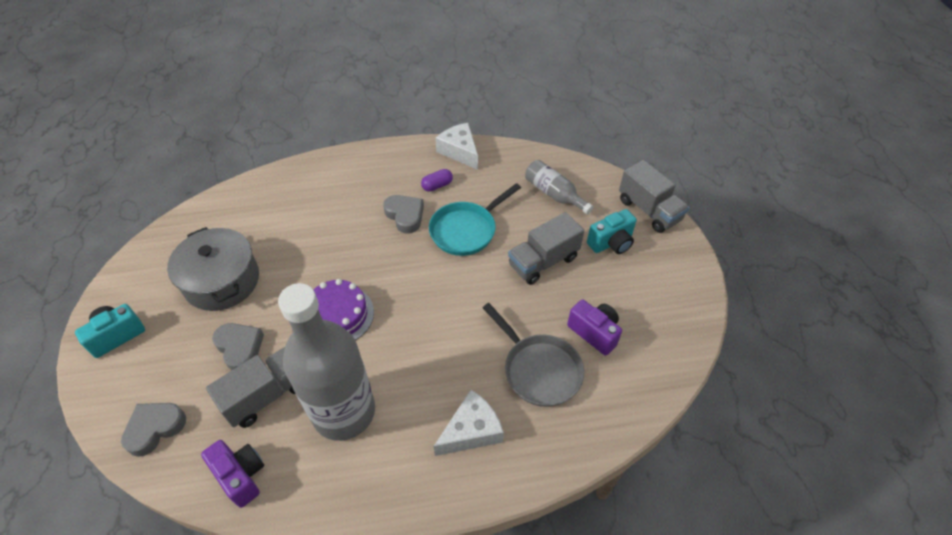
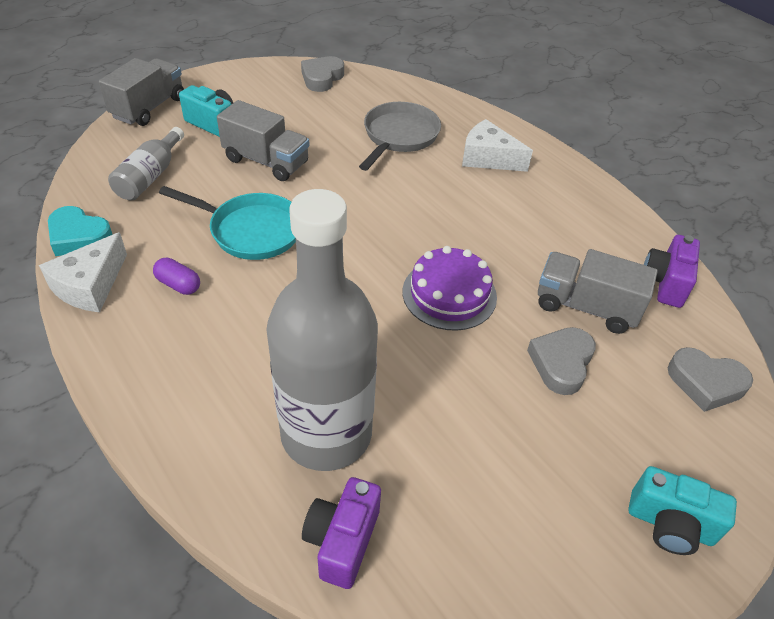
camera: 120 degrees left, 5 degrees down
(222, 281) = (494, 449): grey pot -> none
(344, 412) = (545, 240): grey bottle -> grey bottle (326, 433)
(405, 216) = (255, 296): grey heart -> grey heart (322, 78)
(506, 153) = (79, 237): none -> turquoise heart
(594, 332) = (335, 115): purple camera -> purple camera (342, 541)

